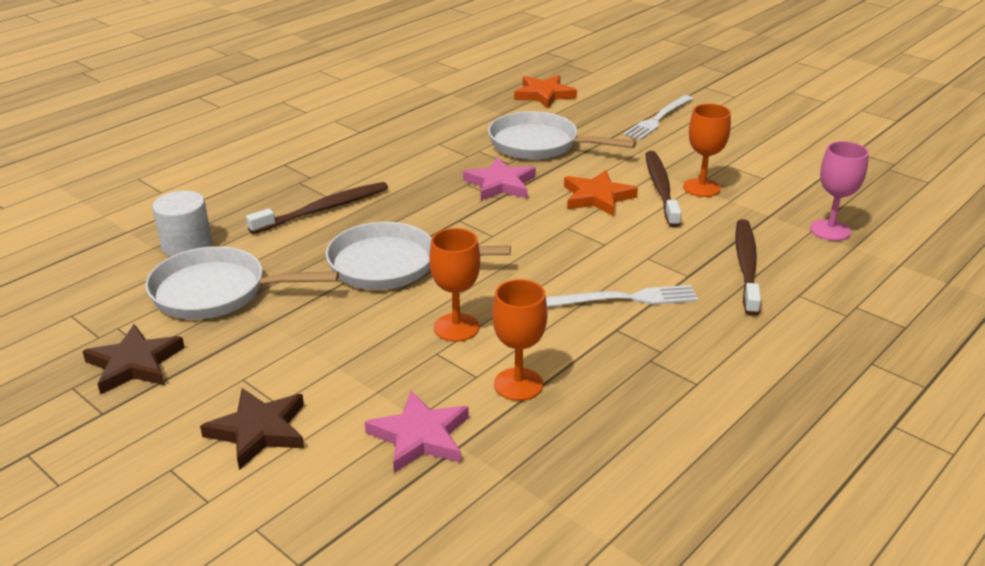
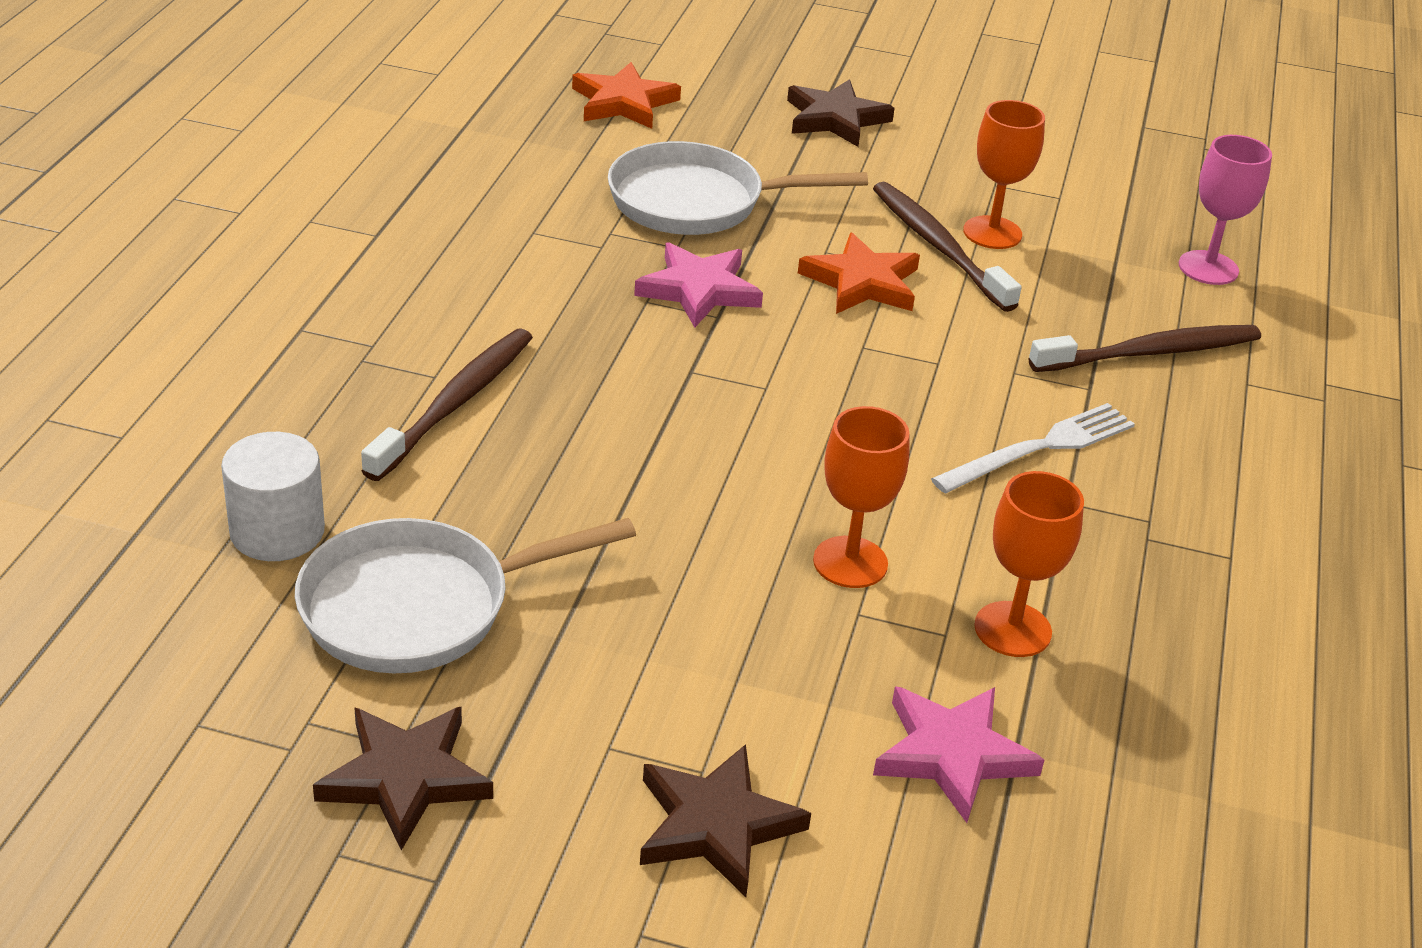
camera: 30 degrees left, 5 degrees up
(391, 265) = (658, 480): white pan -> none
(658, 119) = (835, 119): white fork -> brown star
(746, 266) = (1150, 353): brown toothbrush -> brown toothbrush turned 90 degrees clockwise

